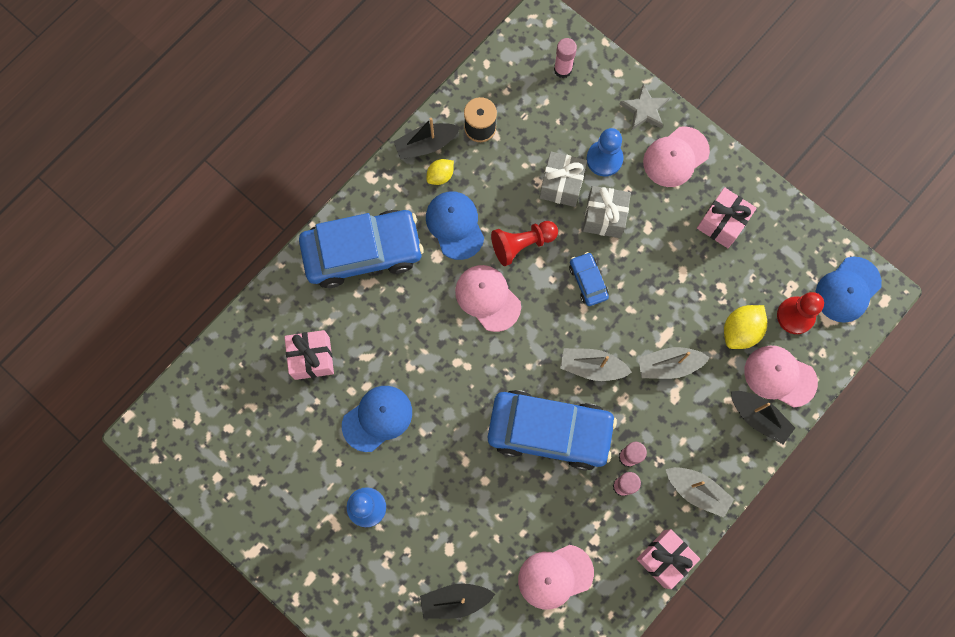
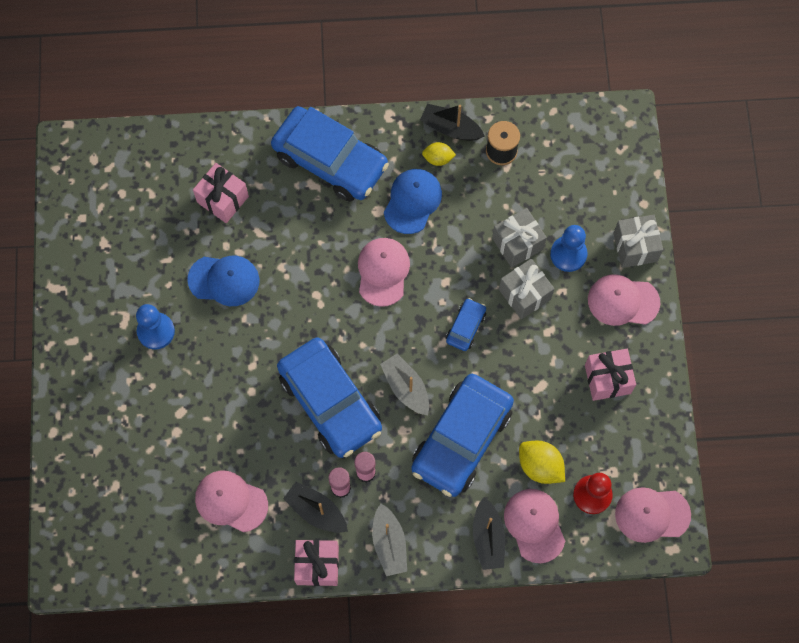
camera: 45 degrees right, 5 degrees down
(455, 600) = (149, 449): black boat -> black boat (316, 511)
(522, 244) = (446, 258): red pawn -> none
(562, 69) = (604, 165): pink glue stick -> none
(644, 110) = (635, 247): grey star -> grey gift
(668, 365) = (461, 439): grey boat -> blue car
(740, 331) = (540, 466): yellow lemon -> yellow lemon turned 45 degrees clockwise
(847, 289) = (652, 514): blue cap -> pink cap

